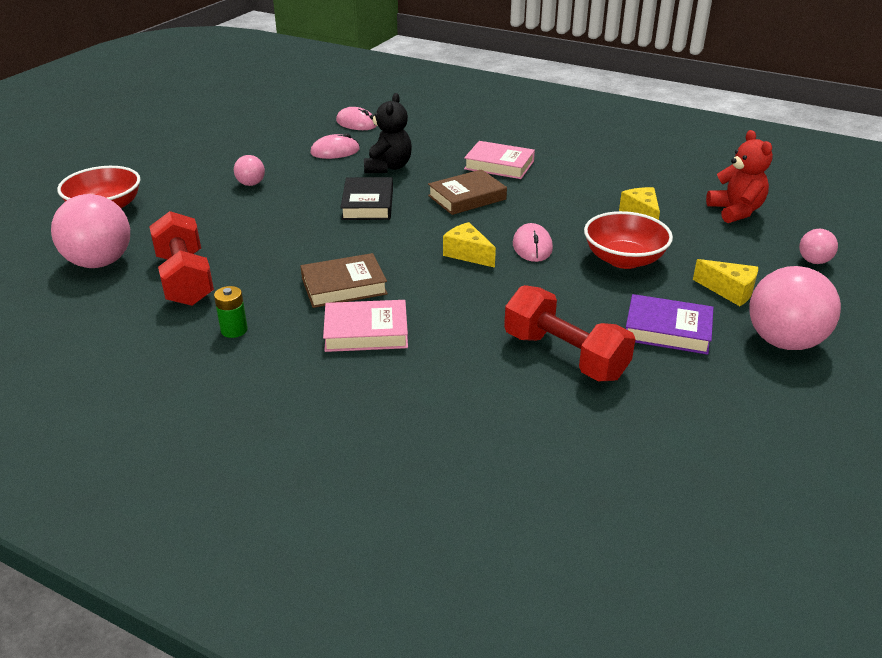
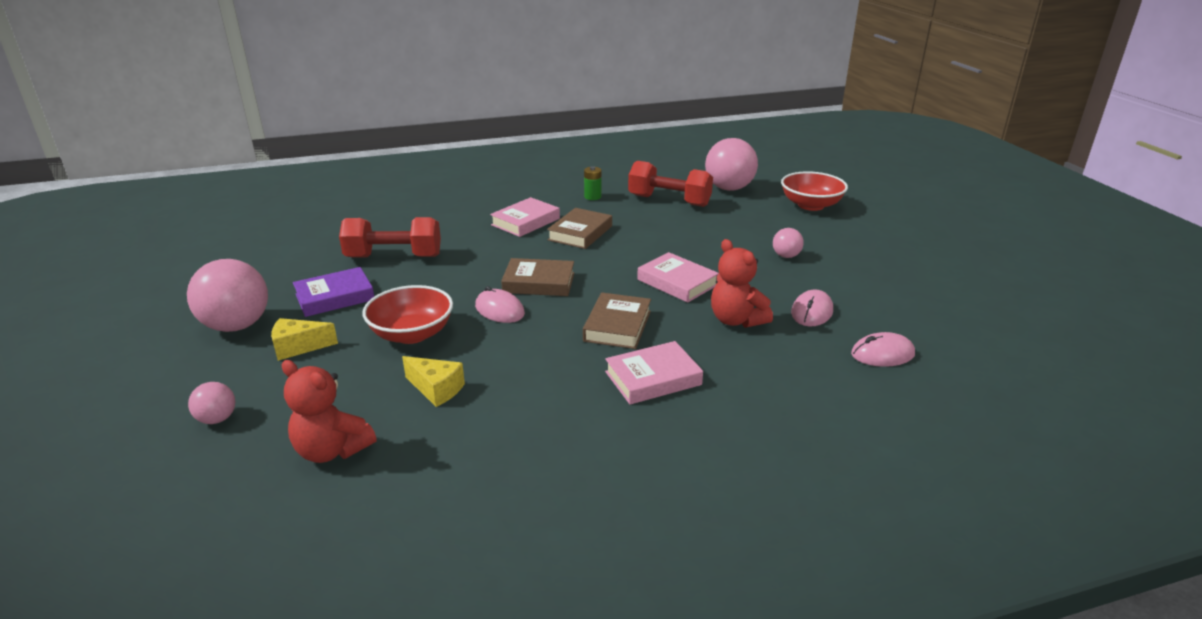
camera: 135 degrees right, 5 degrees down
(368, 204) = (677, 282): black book -> pink book
(388, 167) = (736, 320): black teddy bear -> red teddy bear
(467, 254) = (539, 283): yellow cheese -> brown book

